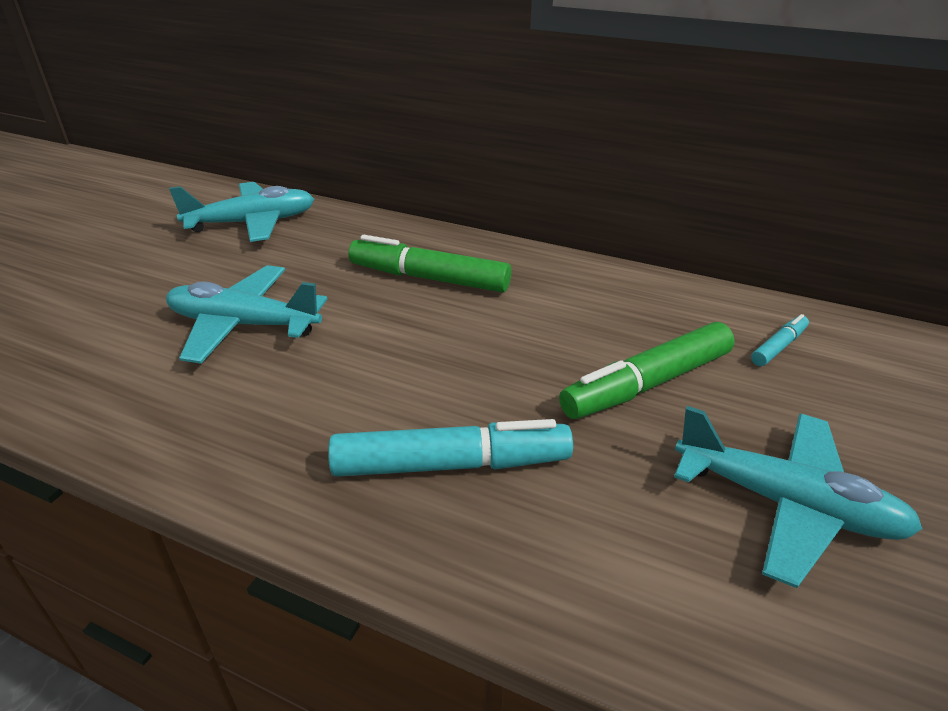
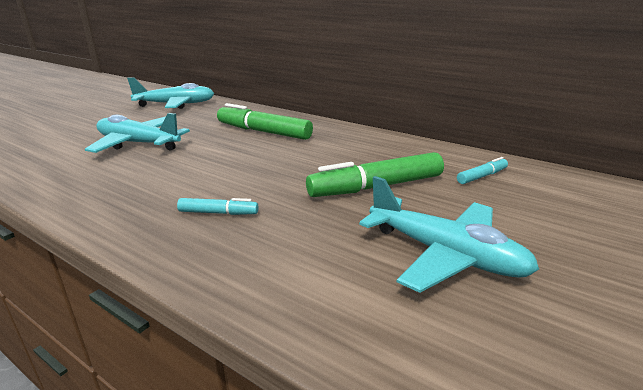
camera: 10 degrees right, 10 degrees down
(450, 464) = (218, 213): turquoise marker -> turquoise marker, size x0.49

